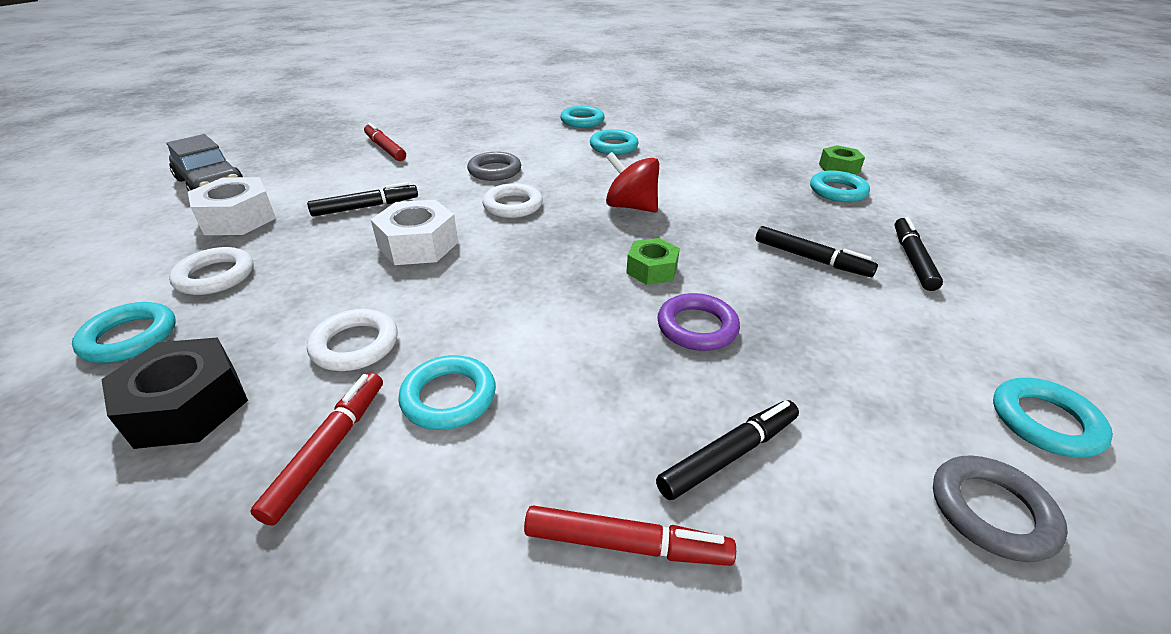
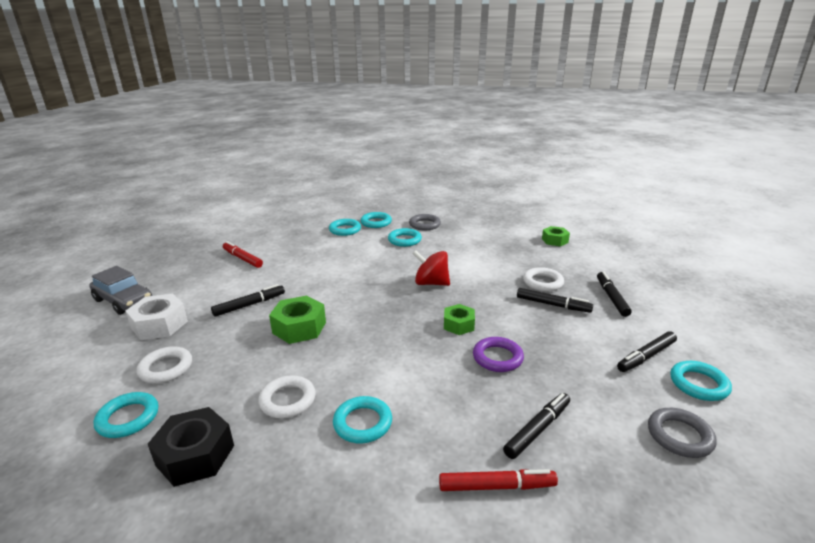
camera: 10 degrees left, 10 degrees down
(328, 449) = (301, 466): red marker -> none
(418, 245) = (299, 327): white nut -> green nut
(494, 171) = (329, 267): grey ring -> grey ring (424, 225)
(513, 205) = (352, 291): white ring -> white ring (543, 282)
(837, 191) = (558, 257): turquoise ring -> turquoise ring (345, 230)
(954, 360) = (646, 356): none -> black marker

